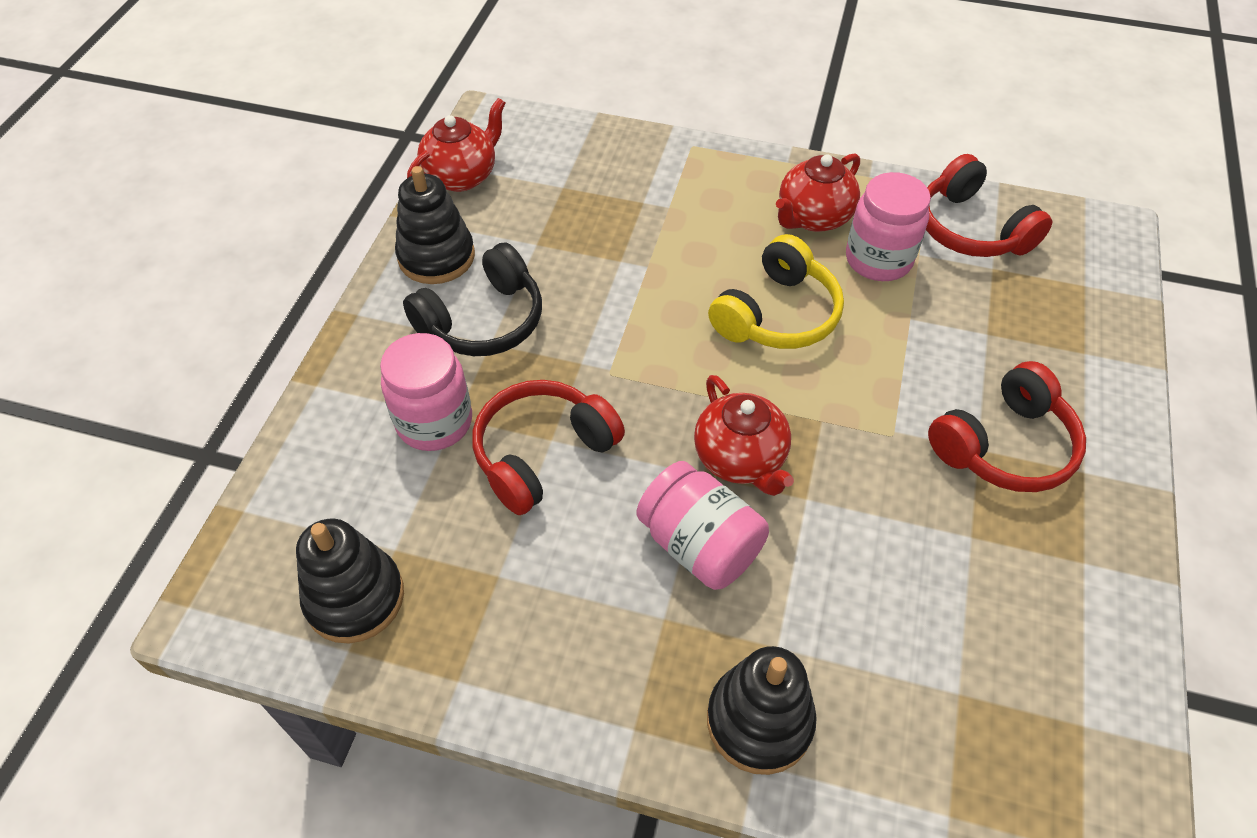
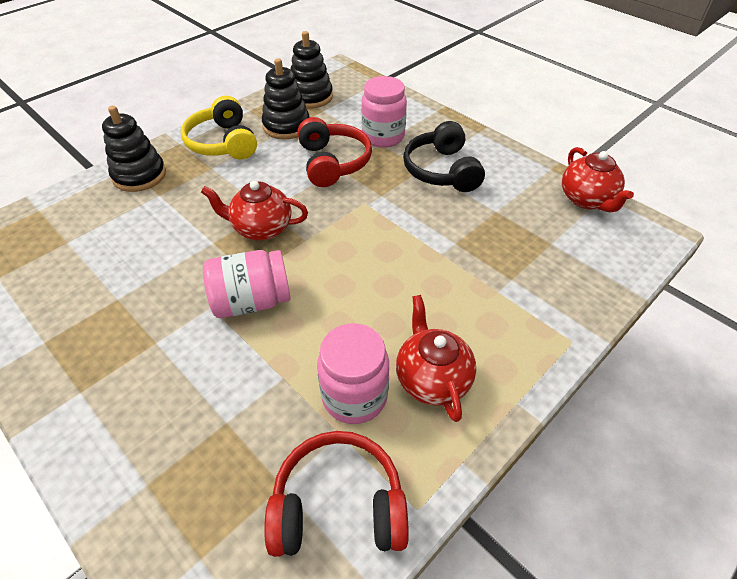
camera: 120 degrees right, 5 degrees down
(436, 257) = (508, 168): black stacking toy -> black stacking toy (286, 126)
(699, 545) = (231, 192): pink jar -> pink jar (252, 301)
(777, 314) = (348, 299): yellow headphones -> yellow headphones (223, 143)
(1004, 446) = (142, 359): red headphones -> none

